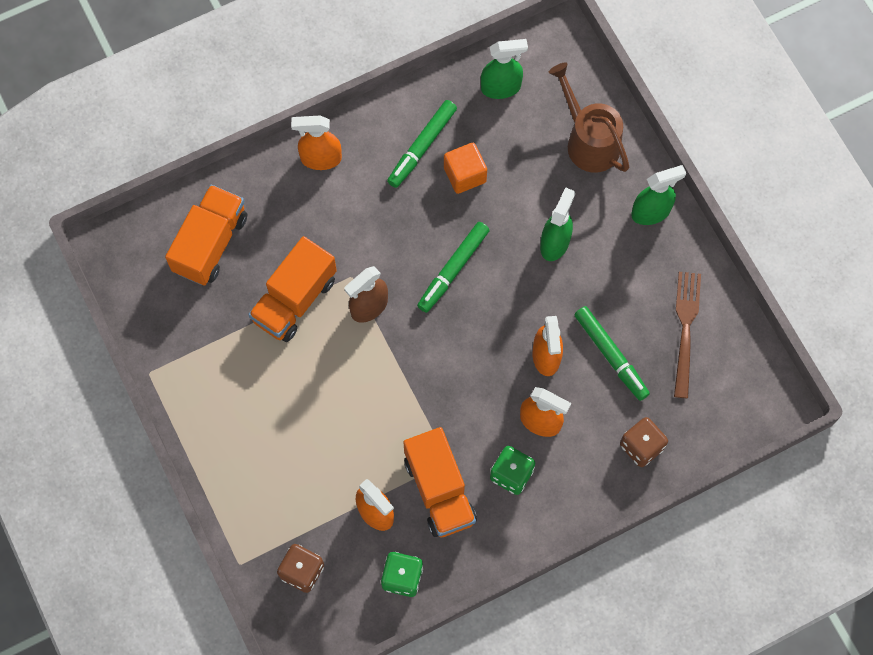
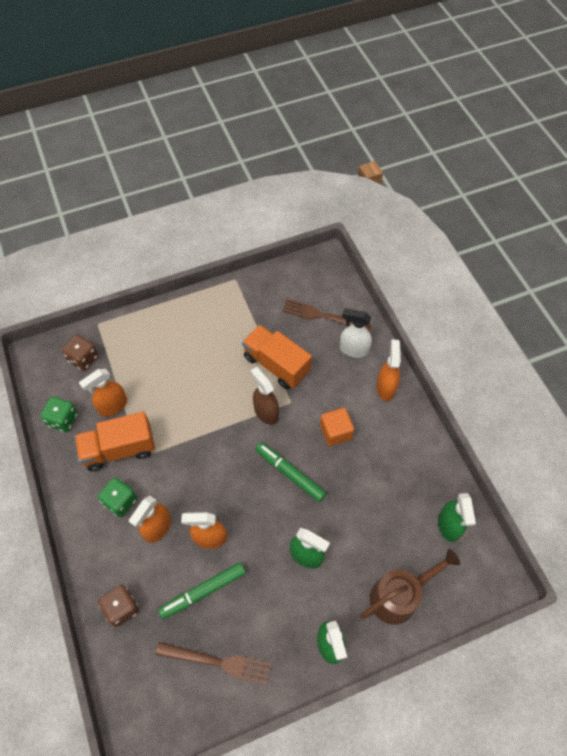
camera: 95 degrees right, 10 degrees down
(210, 243) = (323, 316): orange truck -> brown fork
(264, 200) = (353, 349): none -> white spray bottle
(422, 147) = (394, 459): green marker -> none
(465, 175) = (370, 489): orange cube -> orange cube (335, 432)

